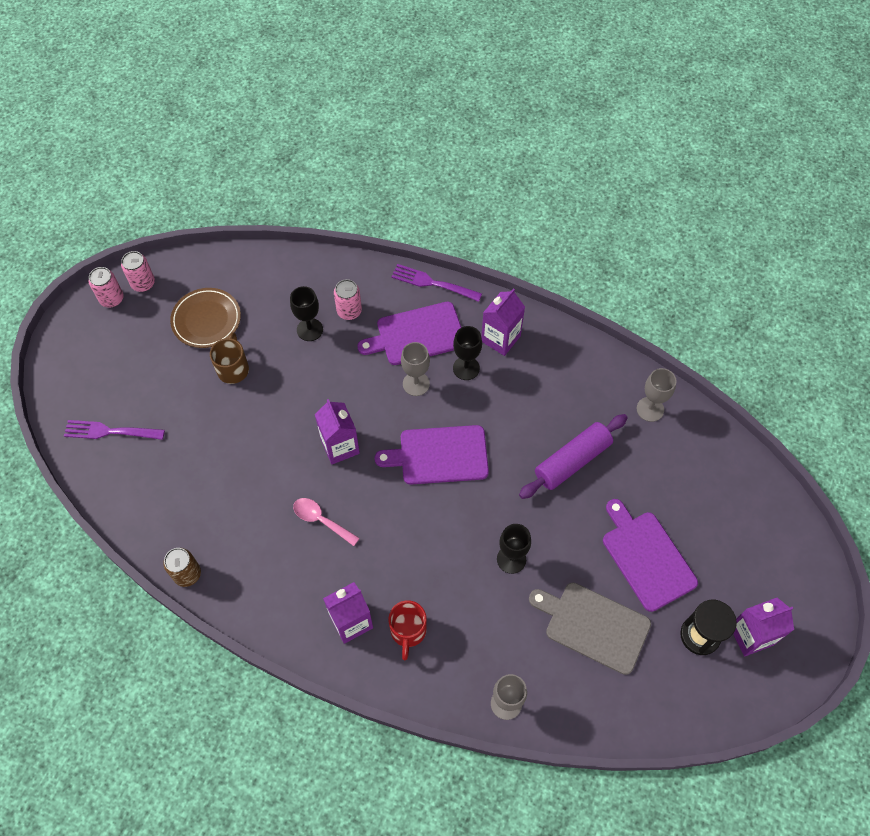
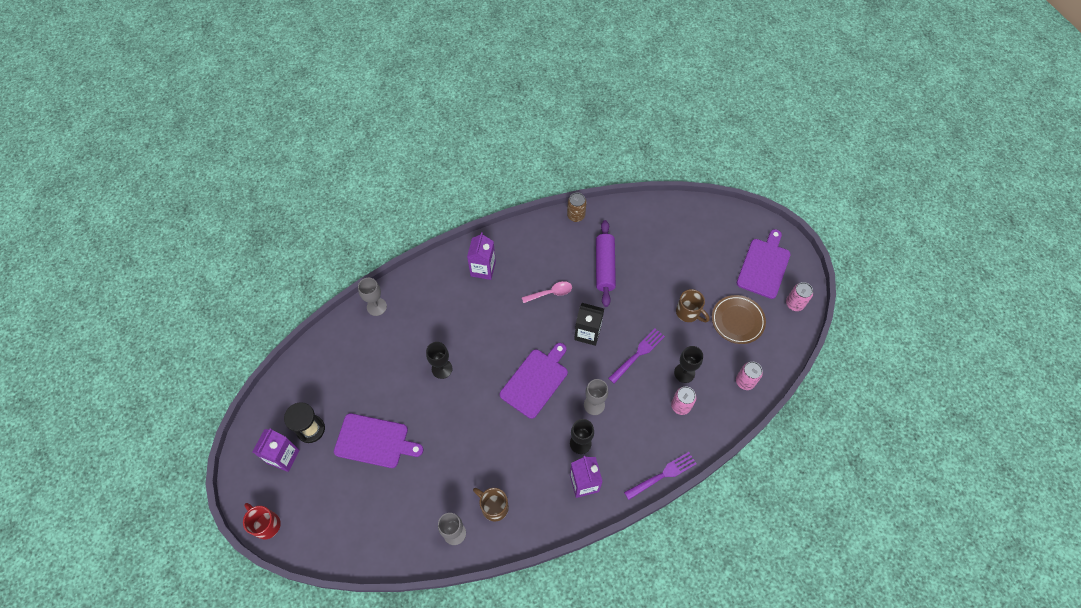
camera: 130 degrees right, 0 degrees up
(111, 431) = (694, 229): purple fork -> purple fork (637, 354)
(112, 299) = (794, 280): pink can -> pink can (745, 381)
(340, 446) = (587, 333): purple carton -> black carton
(408, 631) = (453, 290): red mug -> red mug (266, 524)
(417, 334) = (630, 433): purple cutting board -> purple cutting board (764, 266)
(572, 461) = (465, 452): purple rolling pin -> purple rolling pin (604, 267)
(593, 625) = (369, 379): grey cutting board -> none
(595, 395) = (494, 507): none -> brown mug

